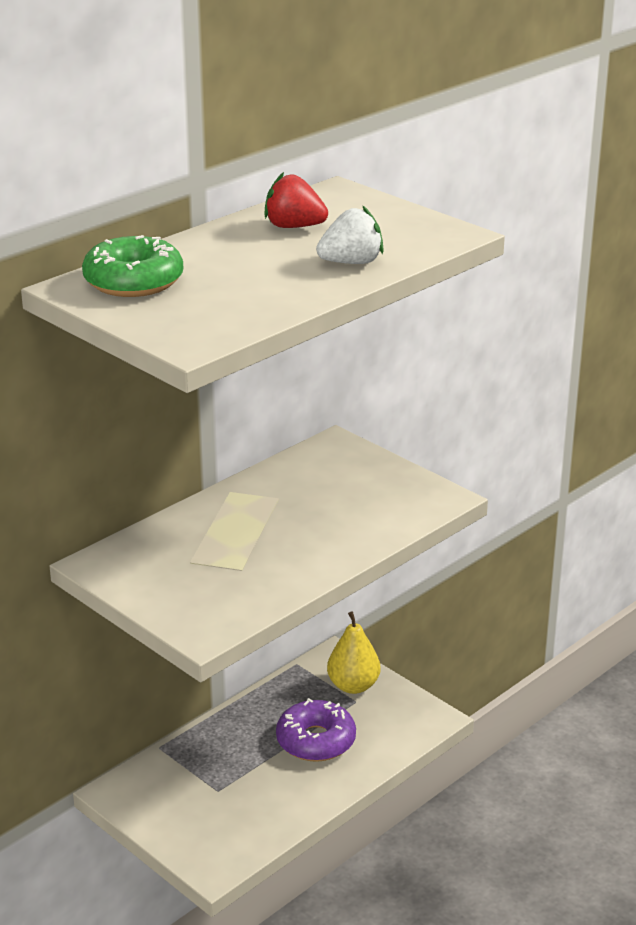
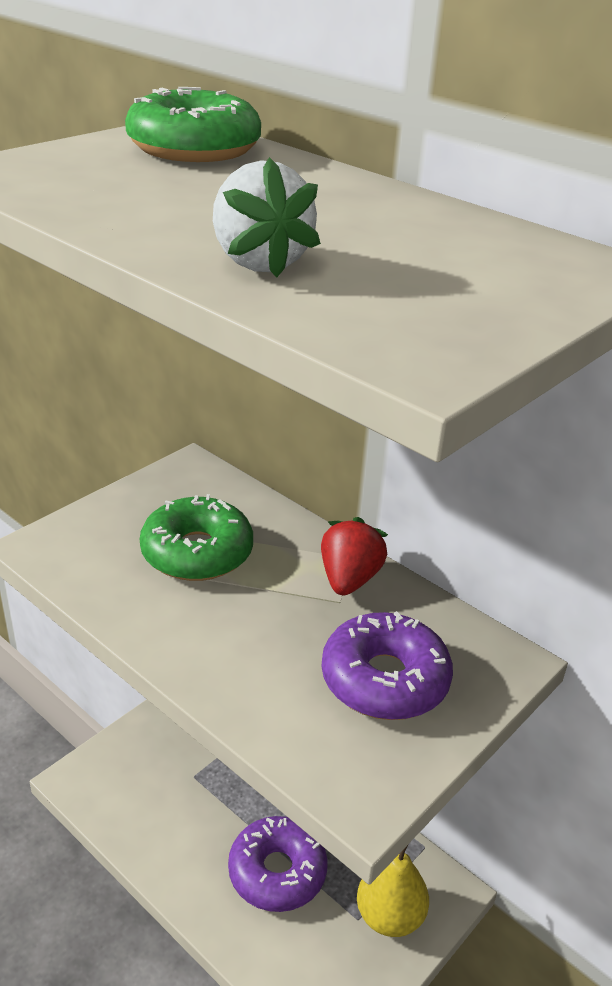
camera: 85 degrees right, 5 degrees up
(218, 557) = (197, 552): none -> green donut
(294, 227) = (411, 230): red strawberry -> red strawberry (349, 579)
(354, 485) = (384, 680): none -> purple donut

